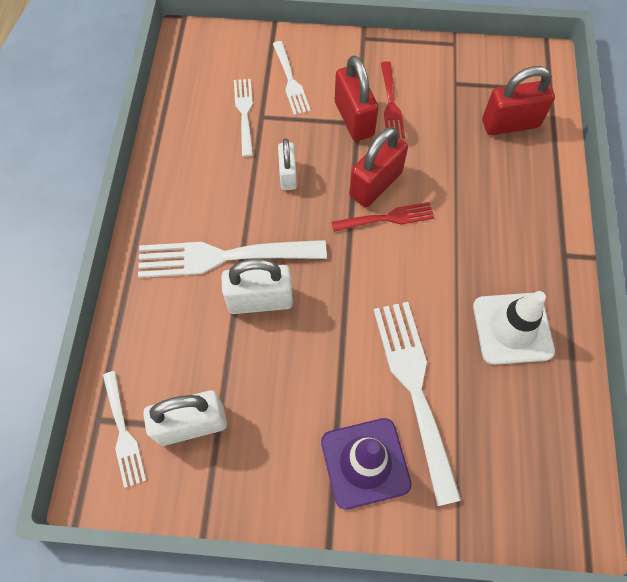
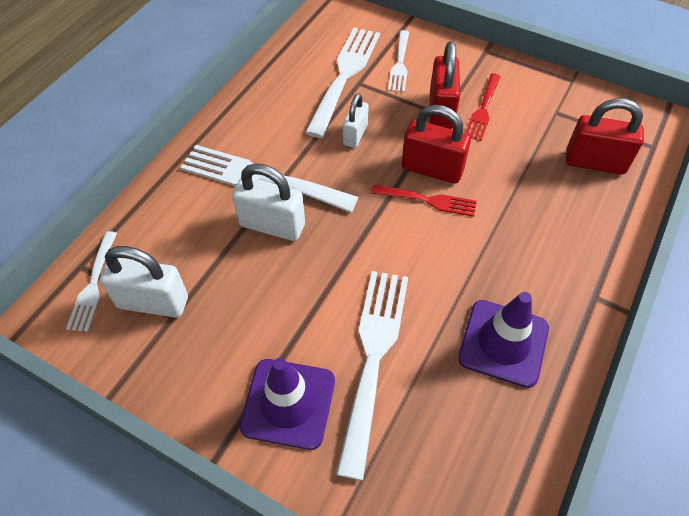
camera: 25 degrees right, 10 degrees down
(244, 113) = (344, 76): white fork -> white fork, size x1.78
(375, 184) = (432, 169): red padlock -> red padlock turned 45 degrees clockwise
(512, 328) = (503, 343): white traffic cone -> purple traffic cone

